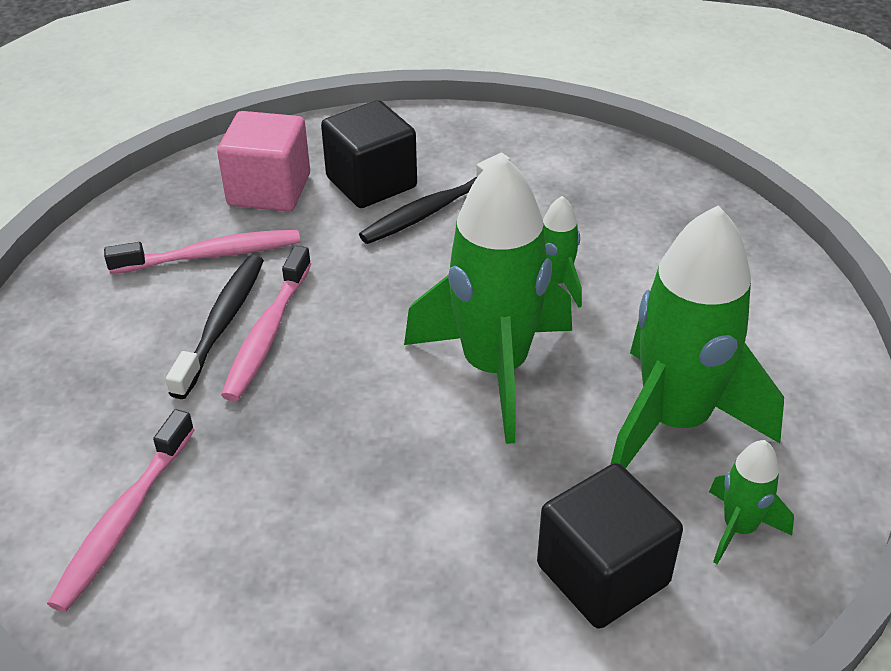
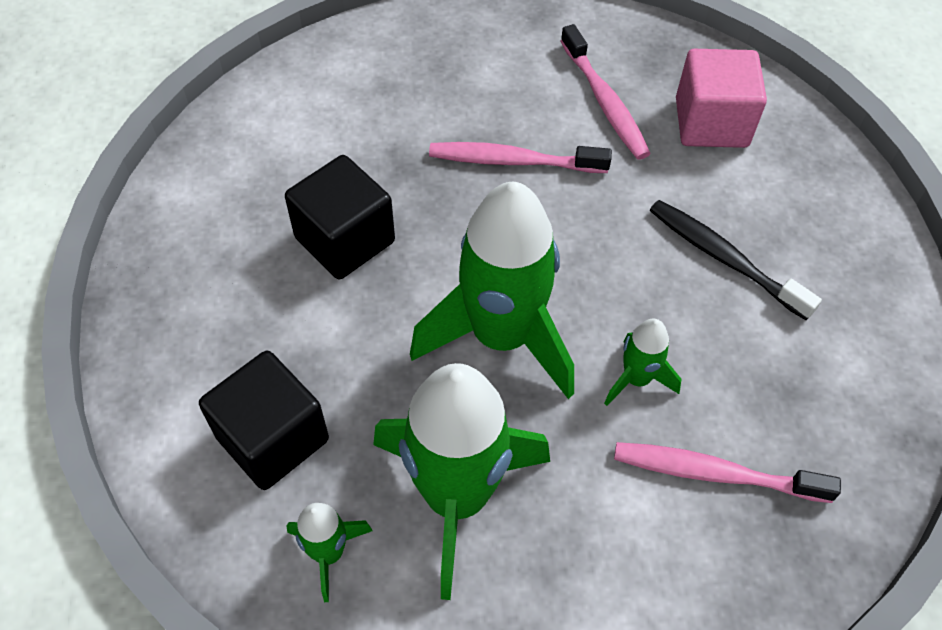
camera: 80 degrees right, 15 degrees up
(123, 520) = (306, 118): pink toothbrush -> pink toothbrush (715, 473)
(222, 324) = (519, 128): black toothbrush -> none
(371, 182) = (751, 200): black cube -> black cube (345, 240)

